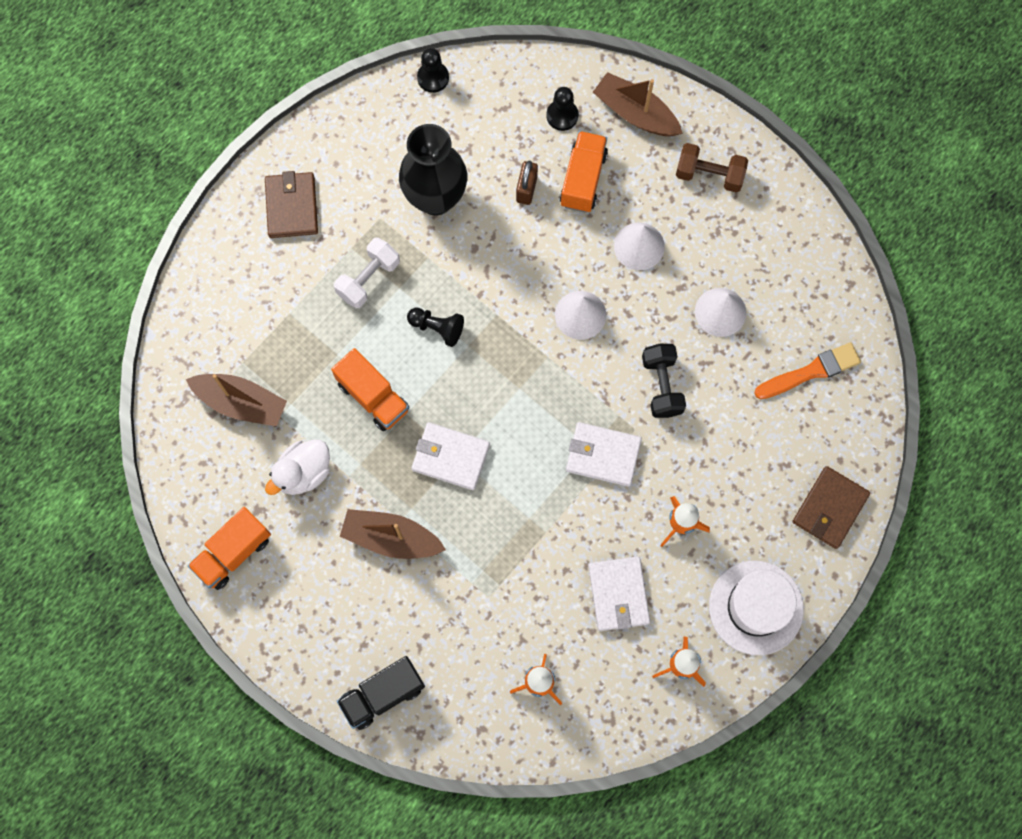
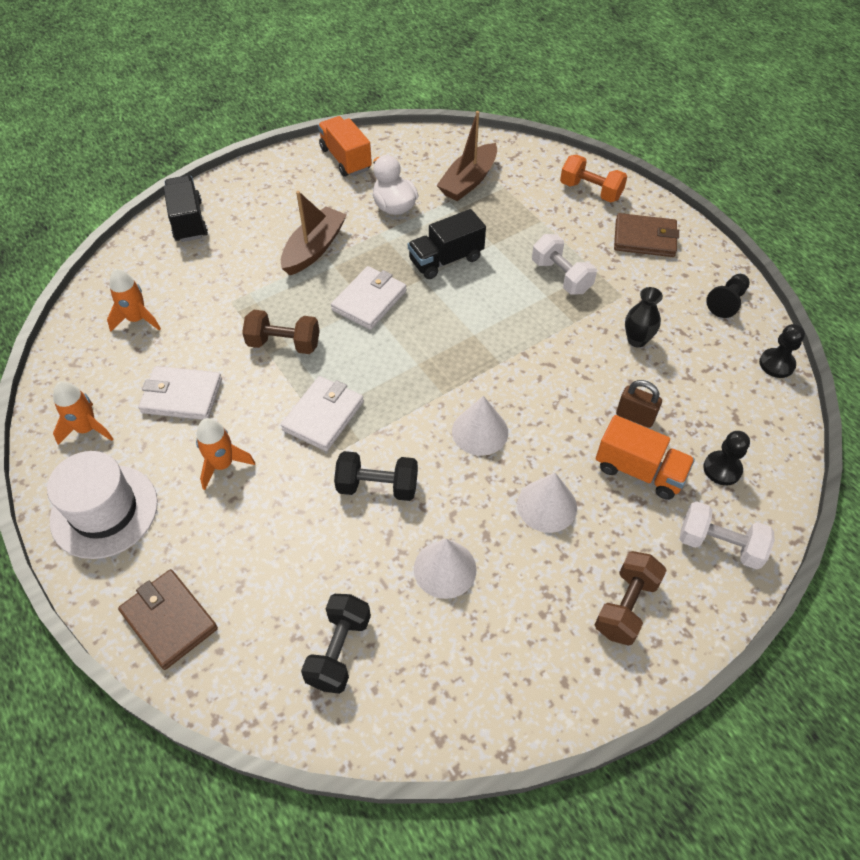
camera: 105 degrees right, 20 degrees down
(228, 270) = (590, 191): none -> orange dumbbell
(373, 396) = (446, 259): orange truck -> black truck
(435, 198) = (636, 340): black vase -> black vase, size x0.49
(437, 328) = (498, 315): black pawn -> black pawn (727, 302)
(529, 522) = (284, 344): none -> brown dumbbell
(635, 113) = (719, 545): brown boat -> white dumbbell
(811, 371) = (339, 650): orange brush -> black dumbbell

